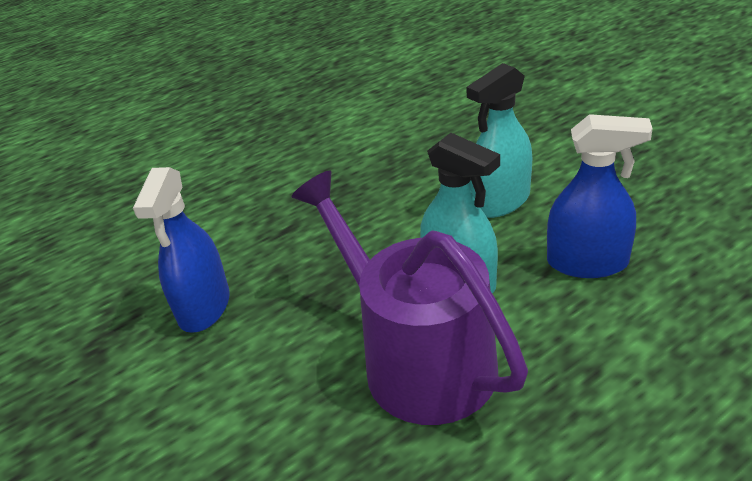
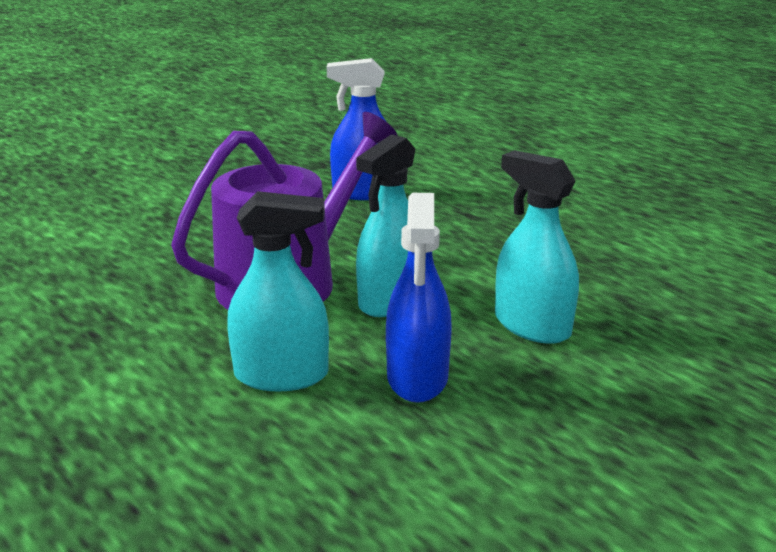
camera: 80 degrees right, 10 degrees down
(602, 348) = (281, 375): none -> turquoise spray bottle

